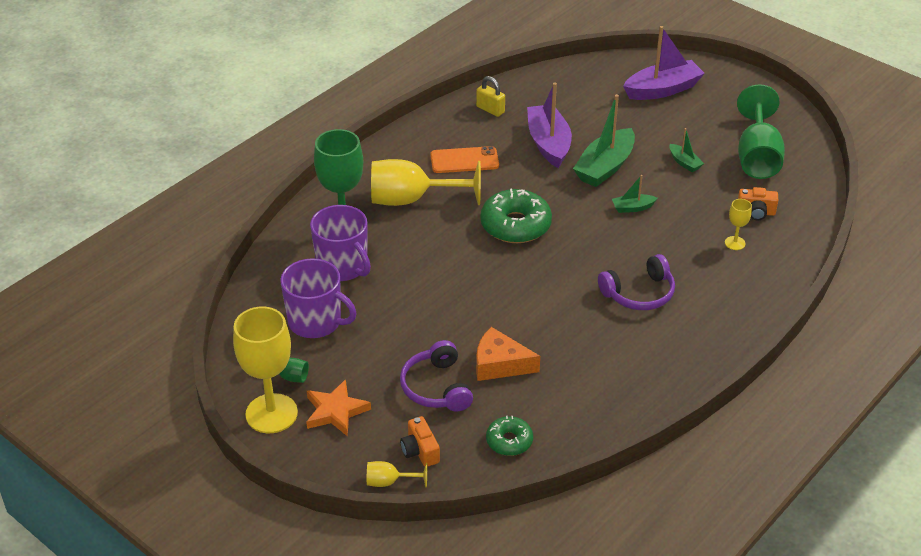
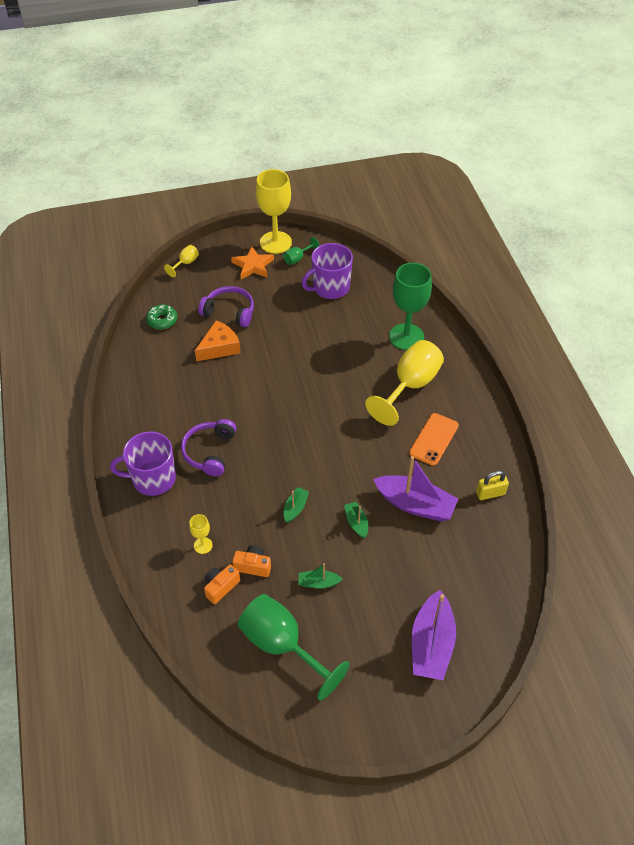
camera: 125 degrees right, 10 degrees up
(343, 266) = (369, 320): purple mug -> purple mug (152, 479)
(420, 451) = (193, 283): orange camera -> orange camera (253, 566)
(515, 225) = (335, 426): green donut -> none
(605, 167) = (356, 523): green boat -> green boat, size x0.49

